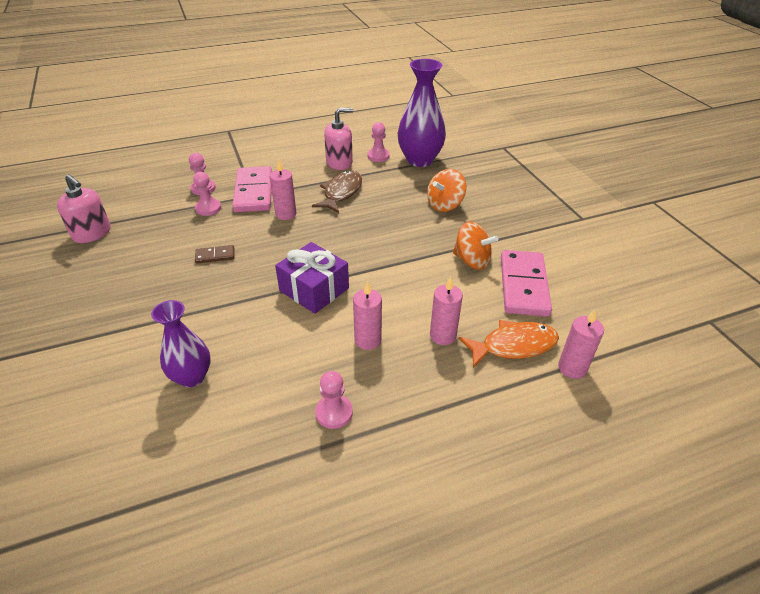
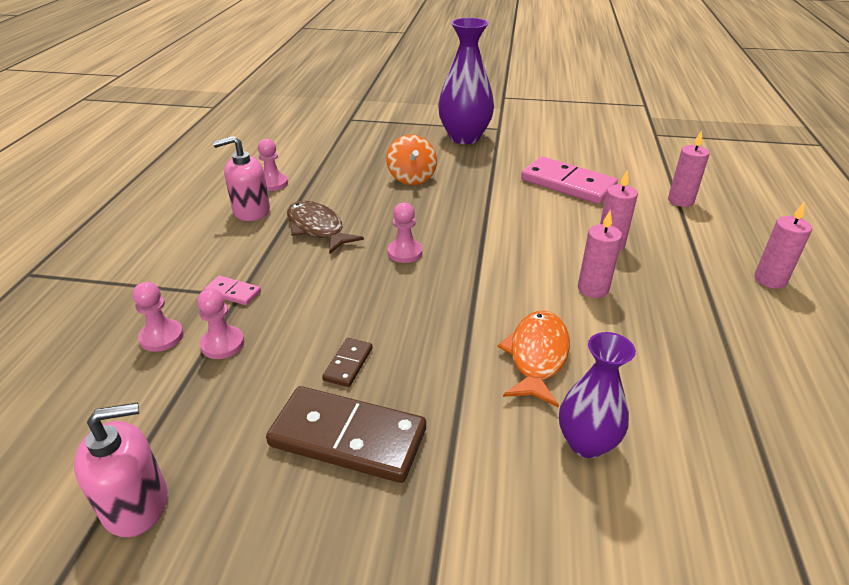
camera: 60 degrees left, 5 degrees down
(156, 278) = (348, 438): none -> brown domino
(253, 192) = (233, 292): pink domino -> pink domino, size x0.46
(286, 214) = (316, 280): pink candle -> pink candle (770, 280)
(314, 289) = (486, 300): purple gift -> none
(334, 412) = (689, 341): pink pawn -> pink pawn (405, 252)
(339, 163) = (251, 211): pink soap dispenser -> pink soap dispenser turned 120 degrees counterclockwise
(419, 160) = (314, 164): purple vase -> purple vase (464, 137)
(472, 261) = (513, 195): orange spinning top -> none
(514, 345) = (642, 215): orange fish -> orange fish (537, 356)

